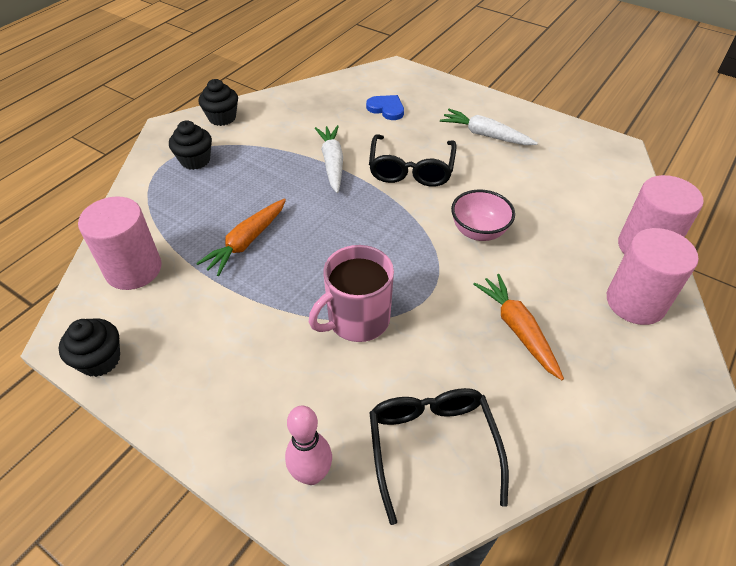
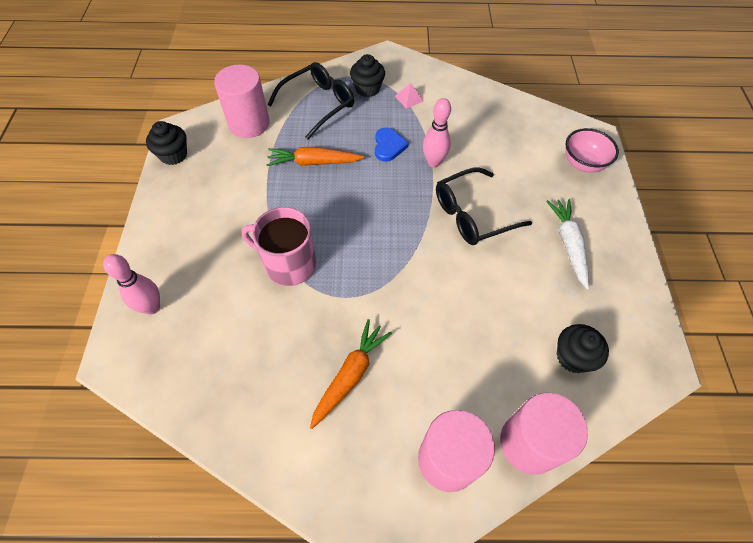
camera: 55 degrees right, 10 degrees up
(222, 118) = (423, 74): black cupcake -> black cupcake (573, 357)
(241, 141) = (409, 98): none -> pink pyramid
(332, 163) = (433, 162): white carrot -> pink bowling pin
(386, 109) = (533, 159): blue heart -> blue heart (388, 146)
(432, 447) = (208, 367): black glasses -> black glasses (318, 104)
(478, 231) = (438, 297): pink bowl -> pink bowl (582, 164)

